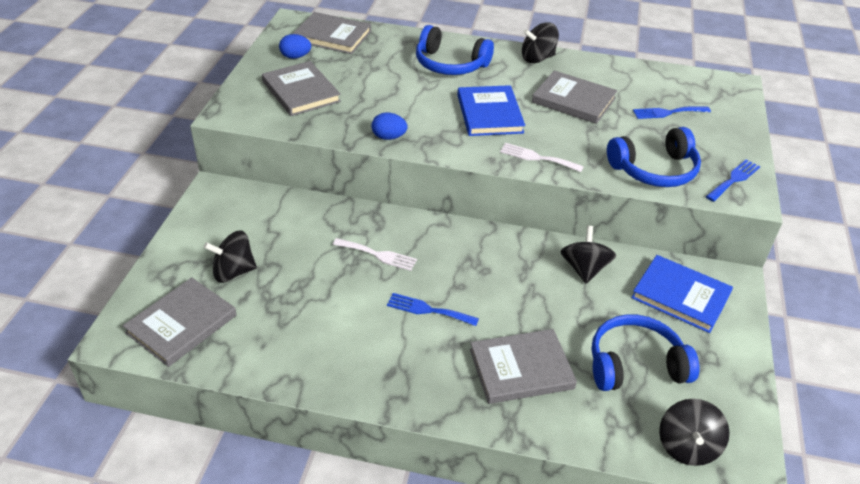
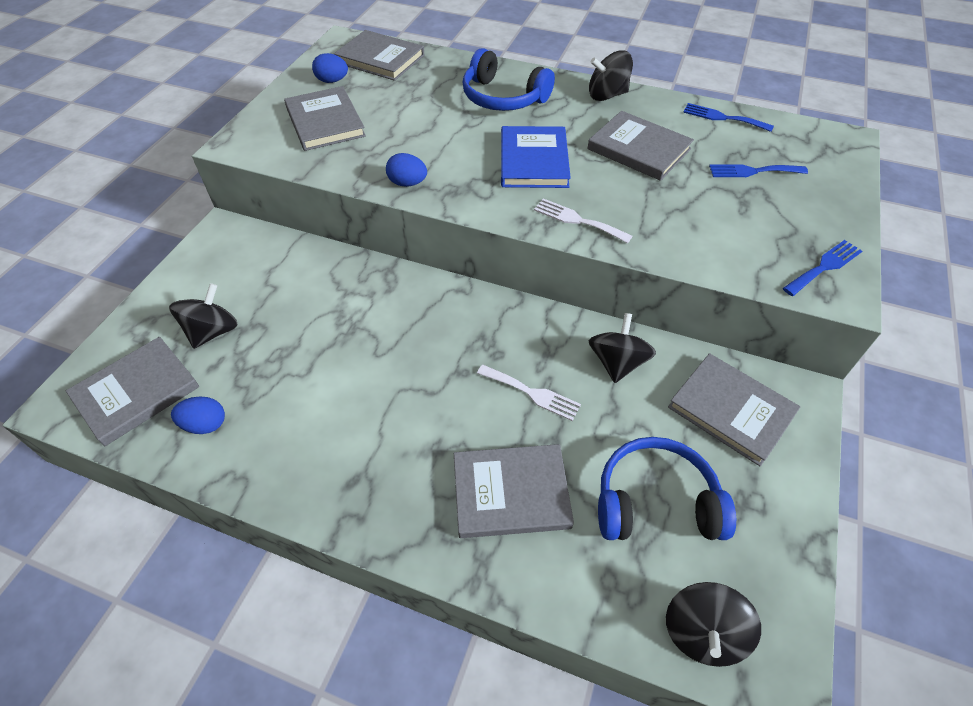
camera: 10 degrees right, 10 degrees up
(233, 272) = (212, 331): black spinning top -> black spinning top turned 120 degrees clockwise
(251, 343) = (205, 424): none -> blue egg
(378, 255) = (378, 324): white fork -> white fork (532, 393)
(428, 310) = (418, 400): blue fork -> blue fork (723, 118)
(654, 170) = (722, 246): blue headphones -> none
(680, 296) = (731, 410): blue book -> grey book

